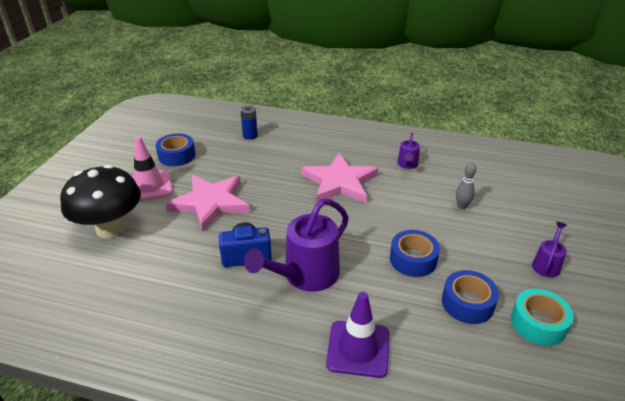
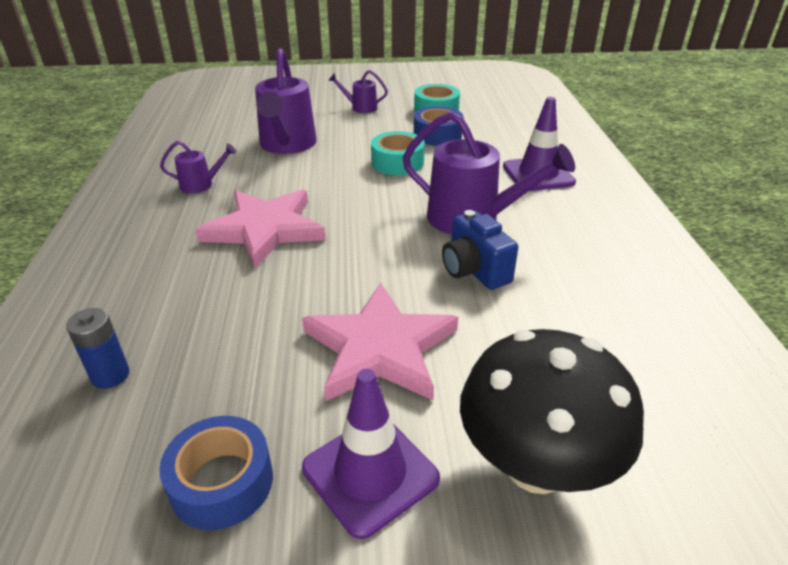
camera: 110 degrees left, 0 degrees up
(149, 186) = (370, 473): pink traffic cone -> purple traffic cone
(413, 259) = (397, 162): blue tape -> turquoise tape
(462, 206) = (287, 145): grey bowling pin -> purple watering can

